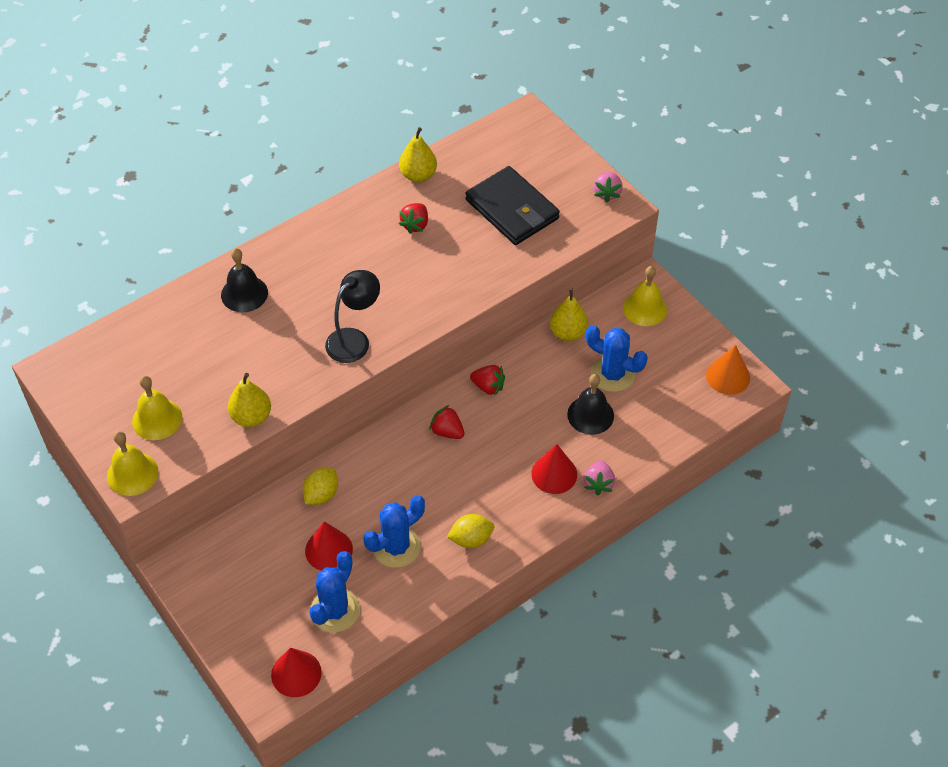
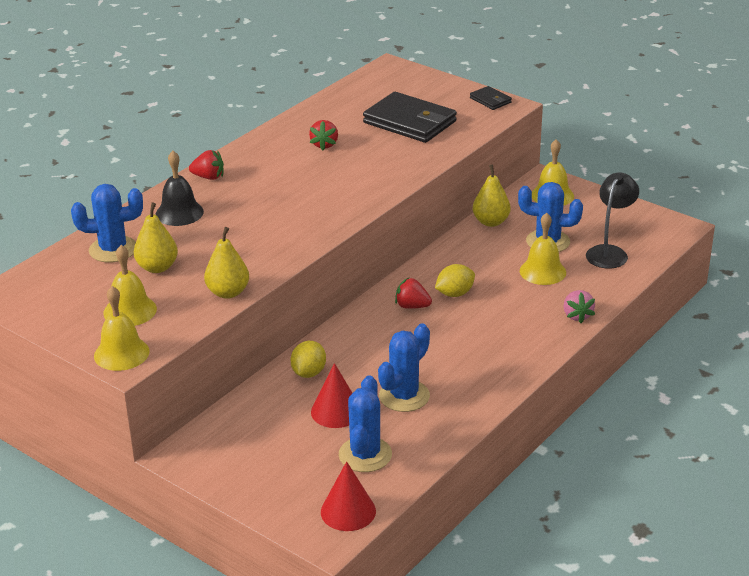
camera: 15 degrees left, 20 degrees down
(168, 331) = (113, 249): none -> blue cactus
(354, 339) = (305, 225): black lamp -> black lamp (609, 252)
(418, 175) = (310, 115): yellow pear -> yellow pear (157, 267)
(471, 539) = (476, 376): yellow lemon -> yellow lemon (454, 294)
(488, 387) = (435, 269): red strawberry -> red strawberry (208, 177)
(554, 474) = (531, 317): red cone -> none
(590, 415) = (542, 271): black bell -> yellow bell
(607, 193) = (490, 100): pink strawberry -> black wallet
(728, 376) = (653, 225): orange cone -> none

